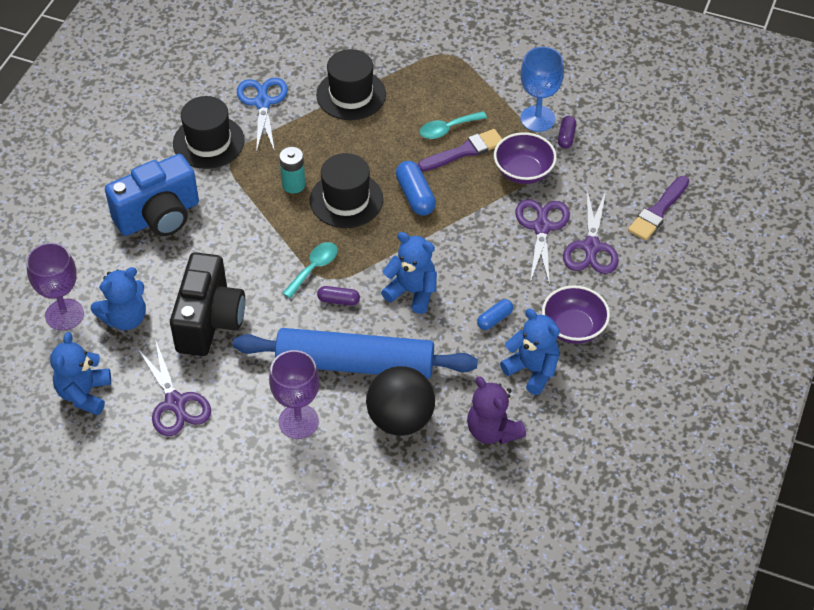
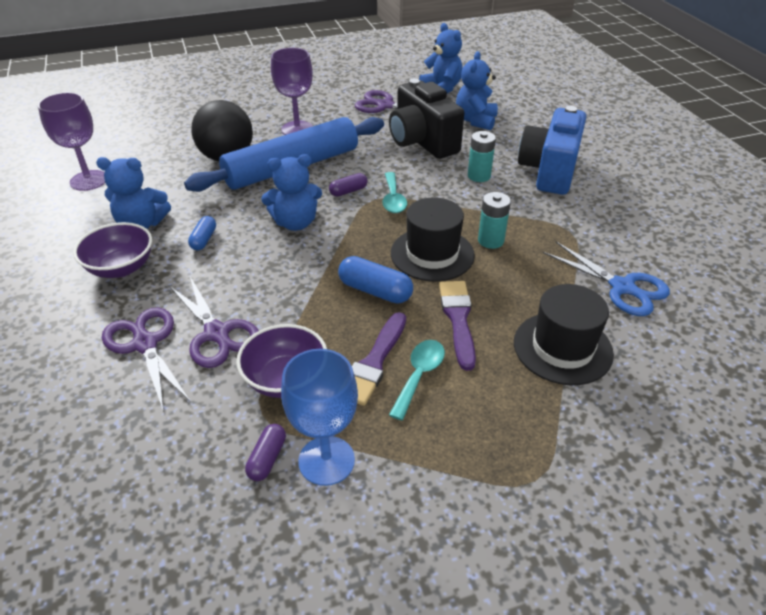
camera: 140 degrees right, 10 degrees down
(64, 314) = (512, 107): purple goblet -> purple goblet (89, 180)
(208, 142) = (605, 232): black hat -> none
(218, 248) = (479, 176): none -> turquoise battery
(492, 431) = (149, 180): purple teddy bear -> none
(566, 137) = (267, 458): purple capsule -> purple capsule turned 45 degrees clockwise
(658, 211) = (78, 431): purple brush -> purple brush (458, 319)

